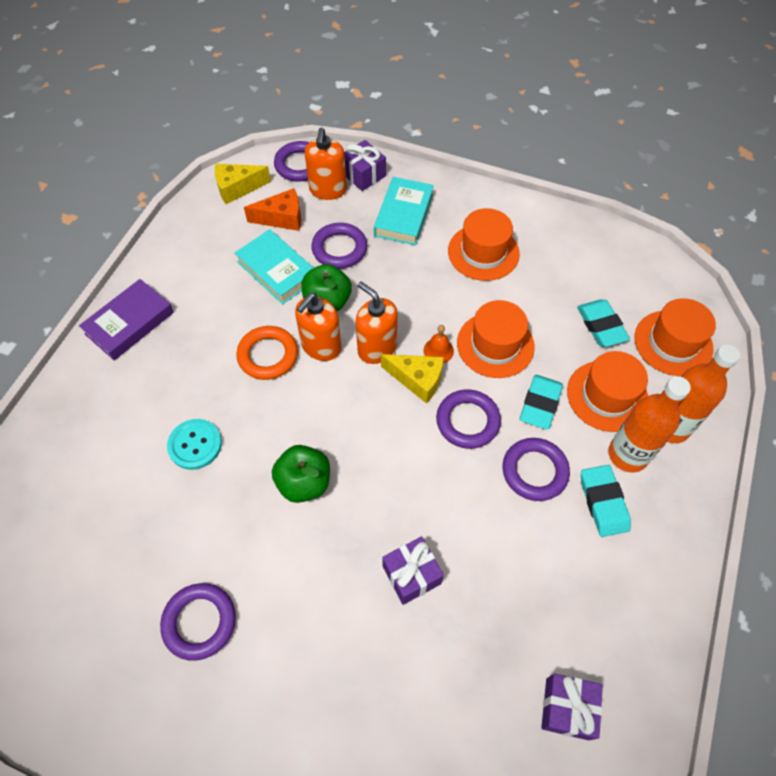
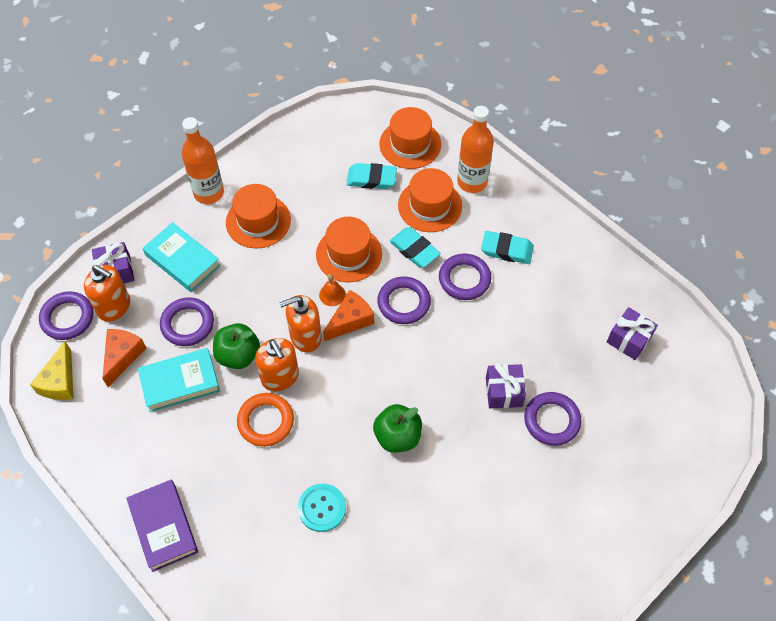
camera: 65 degrees left, 0 degrees up
(200, 622) = (475, 551): purple ring -> purple ring (551, 420)
(417, 380) = (350, 320): yellow cheese -> orange cheese
(627, 454) = (480, 217): orange bottle -> orange bottle (209, 193)

